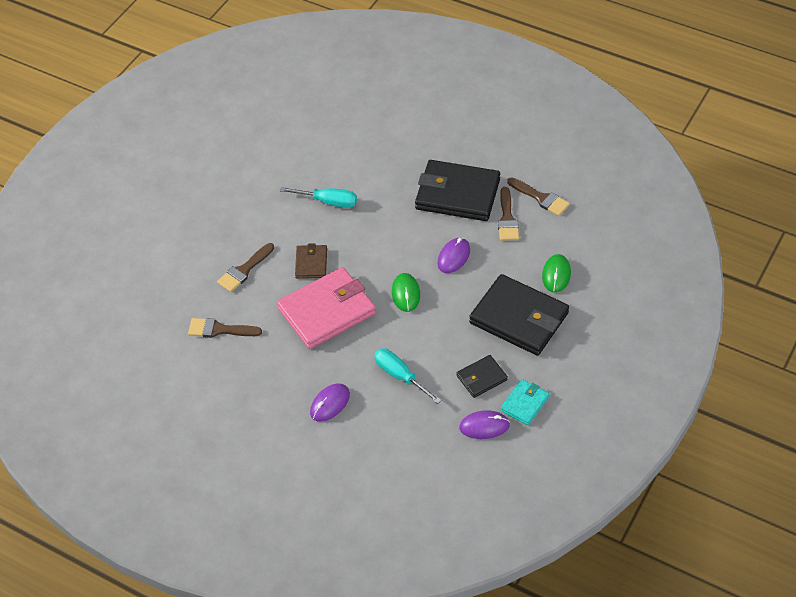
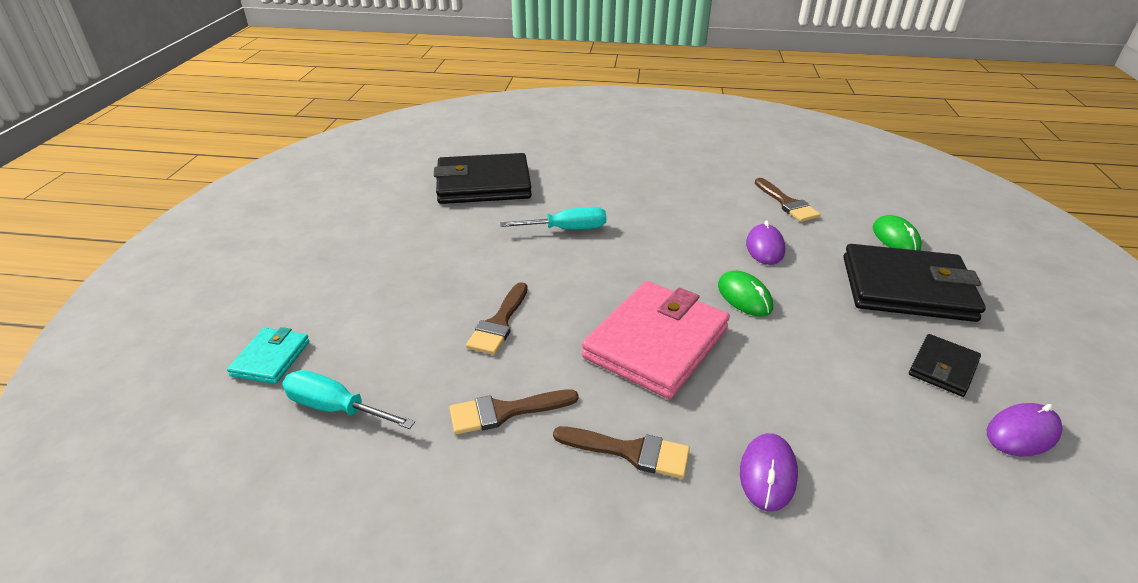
camera: 25 degrees left, 15 degrees down
(311, 263) = (591, 294): brown wallet -> none
(400, 376) = (834, 398): turquoise screwdriver -> turquoise screwdriver (335, 408)
(457, 194) = (712, 194): black wallet -> black wallet (483, 184)
(524, 403) = (1034, 384): turquoise wallet -> turquoise wallet (271, 358)
(541, 198) = (802, 181): brown brush -> brown brush (630, 452)

